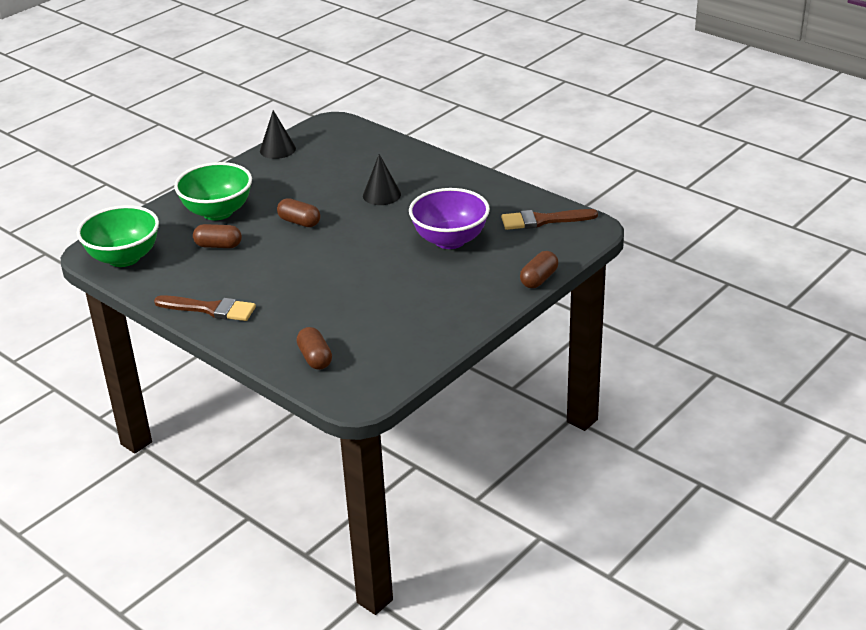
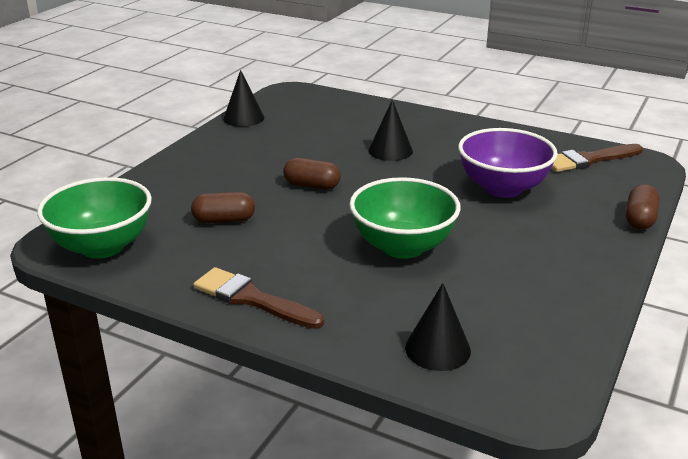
camera: 15 degrees left, 5 degrees down
(210, 309) = (252, 299): brown brush -> brown brush turned 150 degrees counterclockwise
(217, 212) = (204, 184): green bowl -> green bowl (403, 247)
(315, 358) = (437, 349): brown capsule -> black cone

